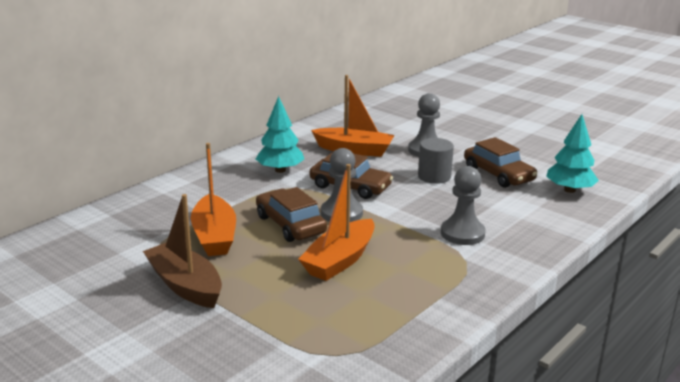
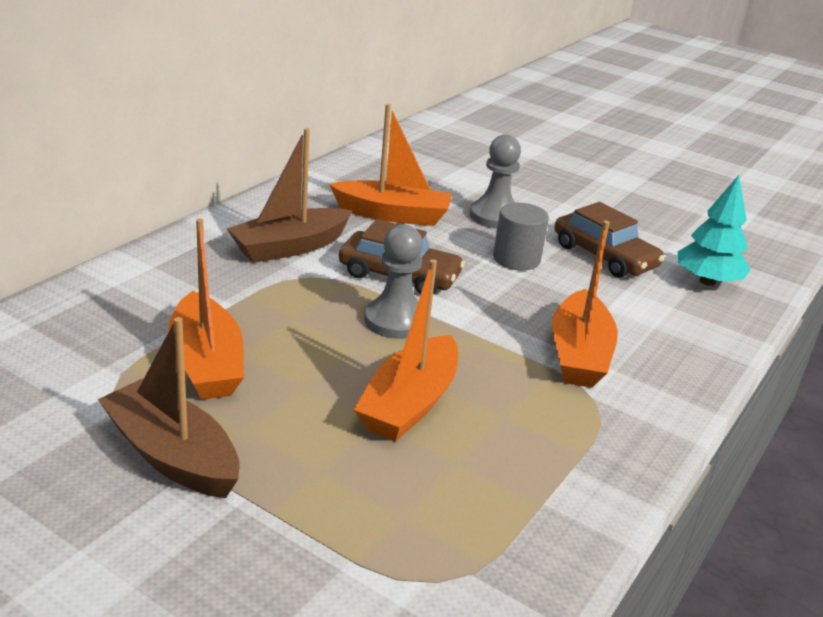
camera: 10 degrees left, 5 degrees up
(280, 170) = (290, 247): turquoise tree -> brown boat
(290, 224) = (322, 341): brown car -> none
(462, 233) = (579, 354): grey pawn -> orange boat

